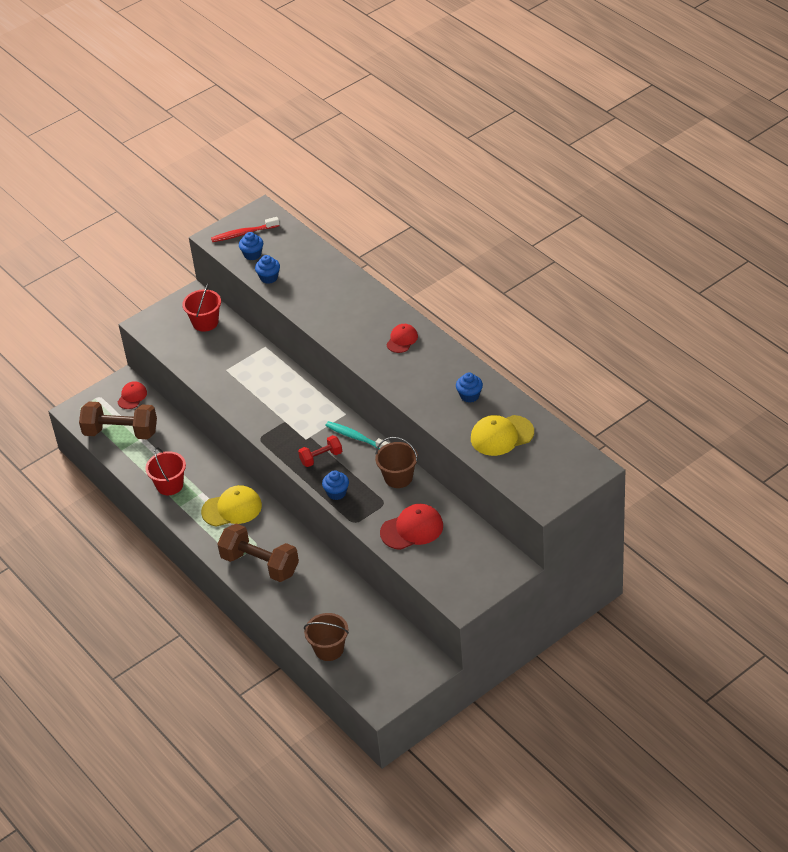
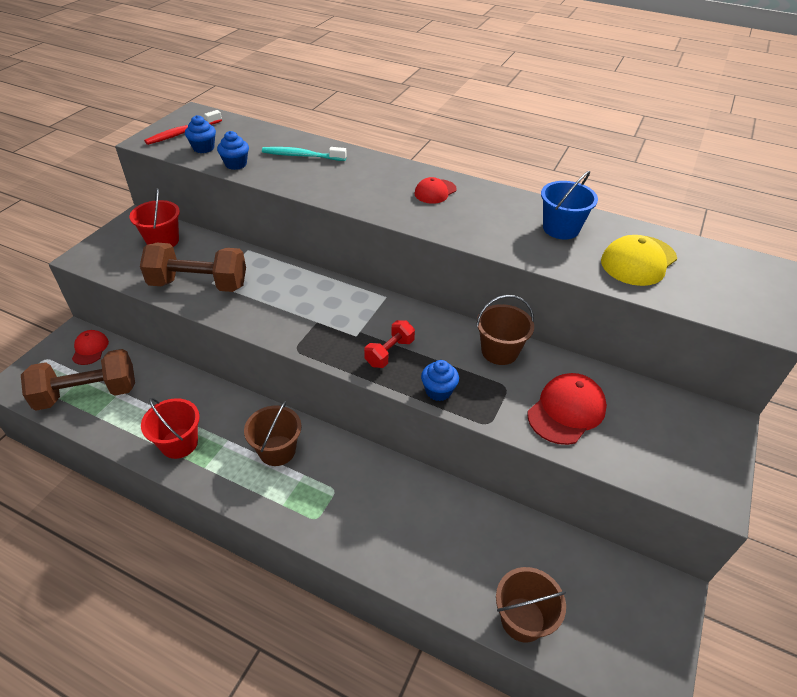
camera: 30 degrees left, 0 degrees up
(232, 509) = (277, 450): yellow cap -> brown bucket
(260, 564) = (353, 517): brown dumbbell -> brown dumbbell (199, 284)
(356, 437) = (416, 319): turquoise toothbrush -> turquoise toothbrush (302, 156)
(402, 340) = (435, 192): red cap -> red cap turned 135 degrees counterclockwise
(469, 396) = (561, 228): blue cupcake -> blue bucket

